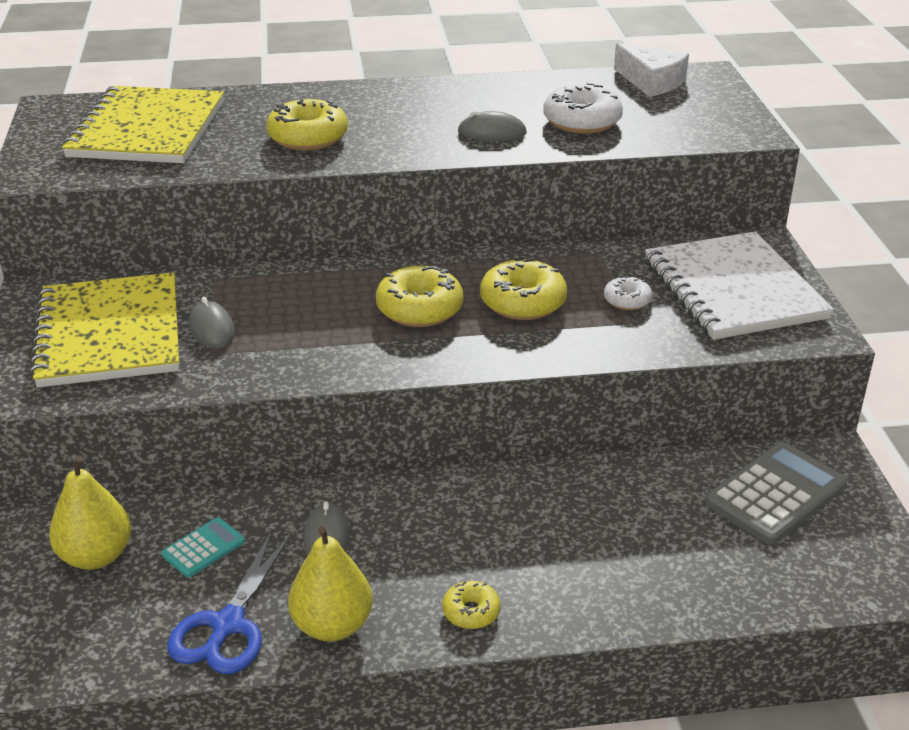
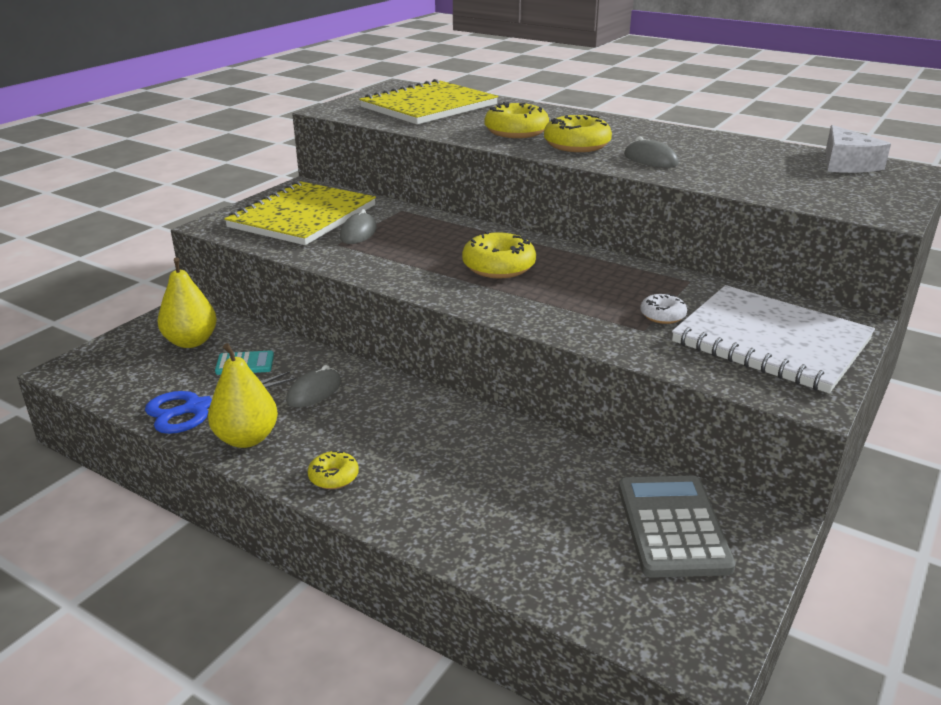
camera: 40 degrees right, 5 degrees down
(523, 302) = (577, 288): yellow donut -> yellow donut (576, 145)
(582, 121) = (737, 171): white donut -> none
(733, 289) = (771, 341): white notebook -> white notebook turned 75 degrees counterclockwise
(775, 494) = (672, 526): grey calculator -> grey calculator turned 90 degrees counterclockwise

